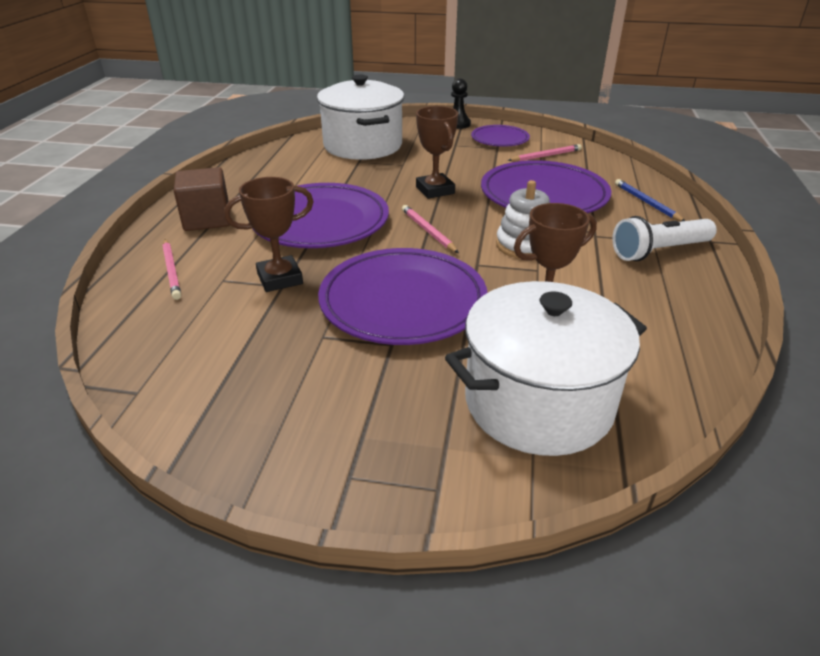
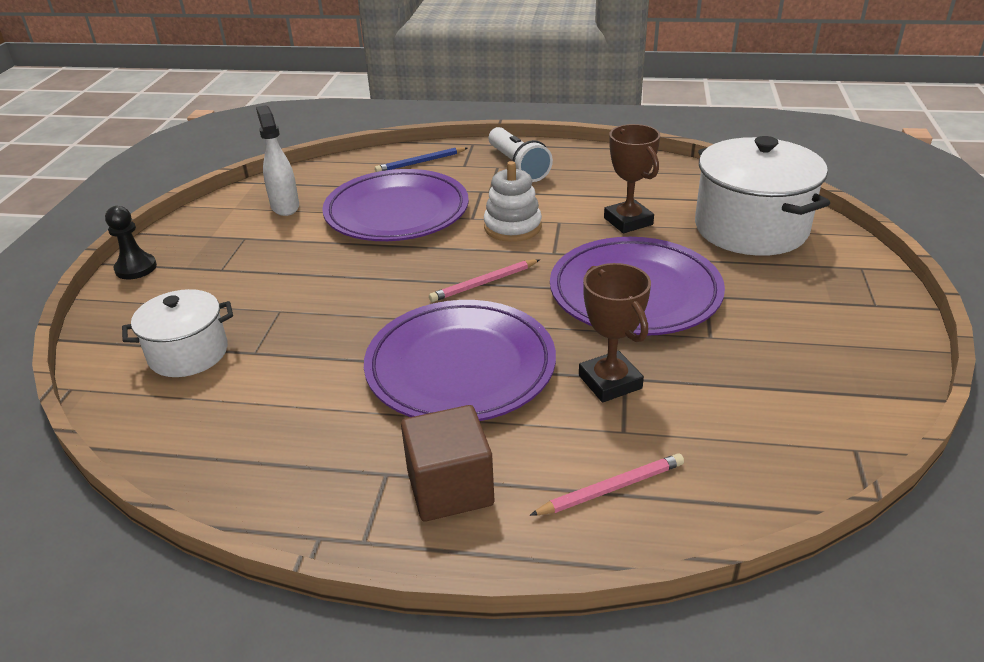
camera: 90 degrees left, 0 degrees up
(363, 146) = (188, 353): white pot -> white pot, size x0.59
(435, 190) = (372, 281): brown trophy -> none
(499, 139) = (215, 235): purple plate -> none
(546, 156) = (285, 206): pink pencil -> white spray bottle

